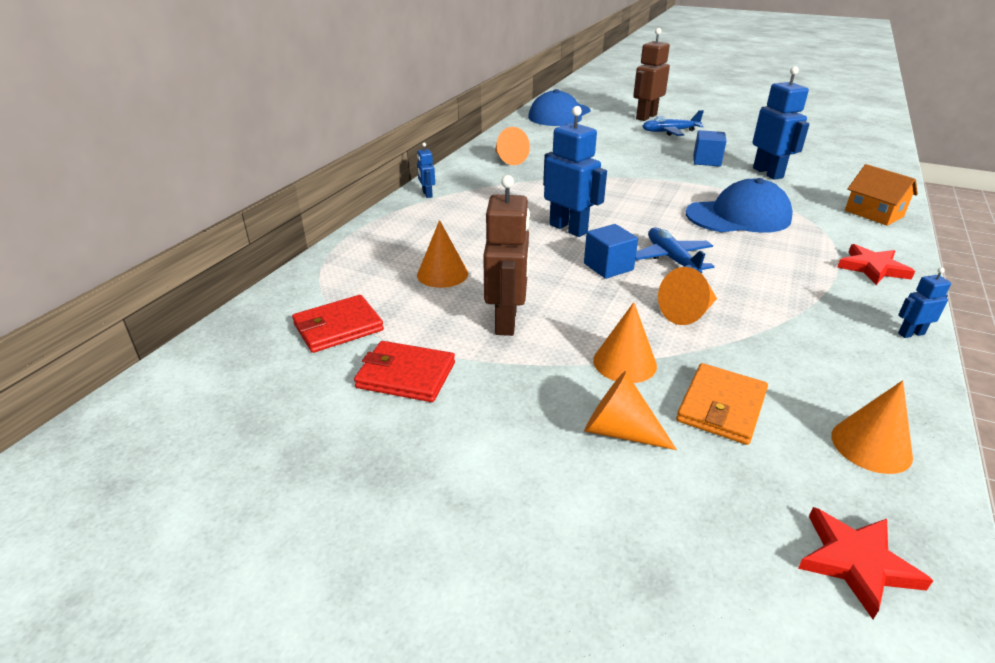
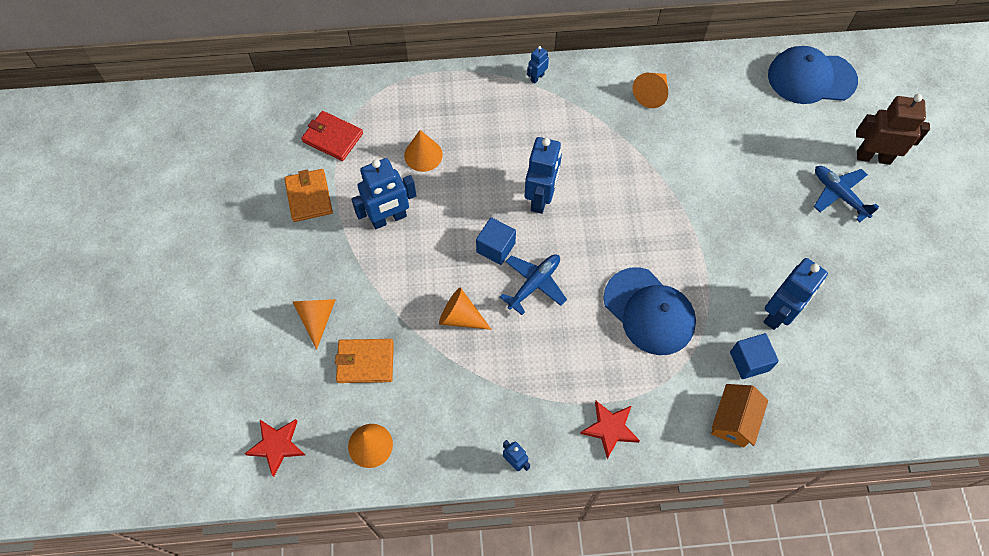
camera: 60 degrees right, 30 degrees up
(406, 375) = (309, 197): red wallet -> orange wallet
(506, 321) = (389, 218): brown robot -> blue robot
(624, 363) = (381, 299): orange cone -> none
(706, 161) = (772, 252): blue cube -> blue cube (749, 361)

